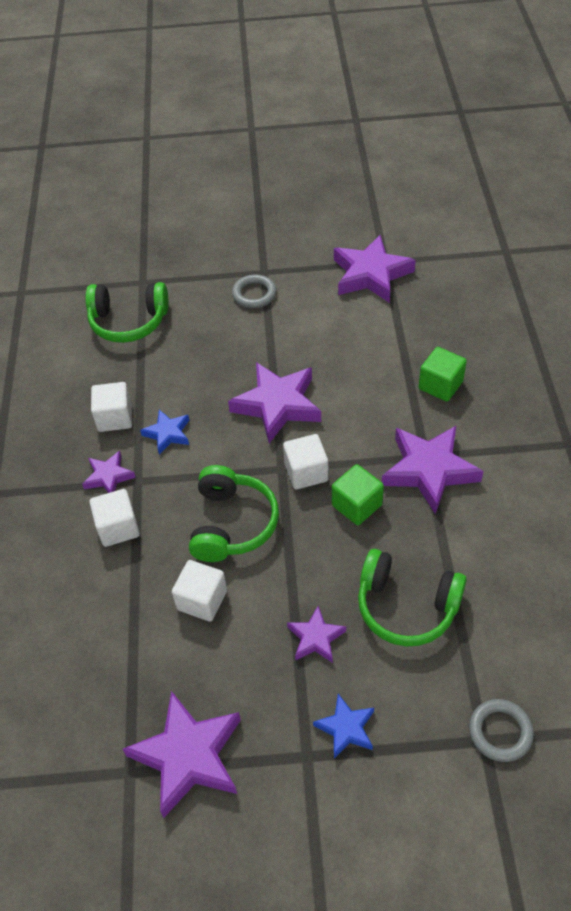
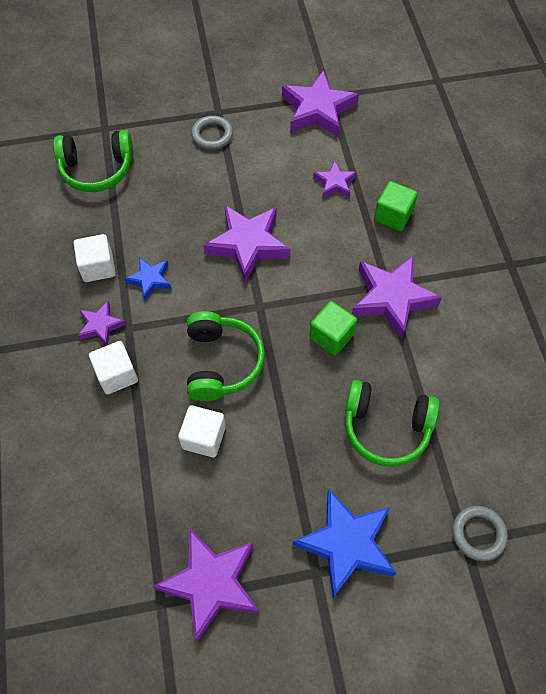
camera: 10 degrees left, 10 degrees up
(306, 472) = (282, 308): white cube -> none
(315, 638) = (310, 464): purple star -> purple star (335, 183)
(346, 728) = (346, 544): blue star -> blue star, size x1.87

